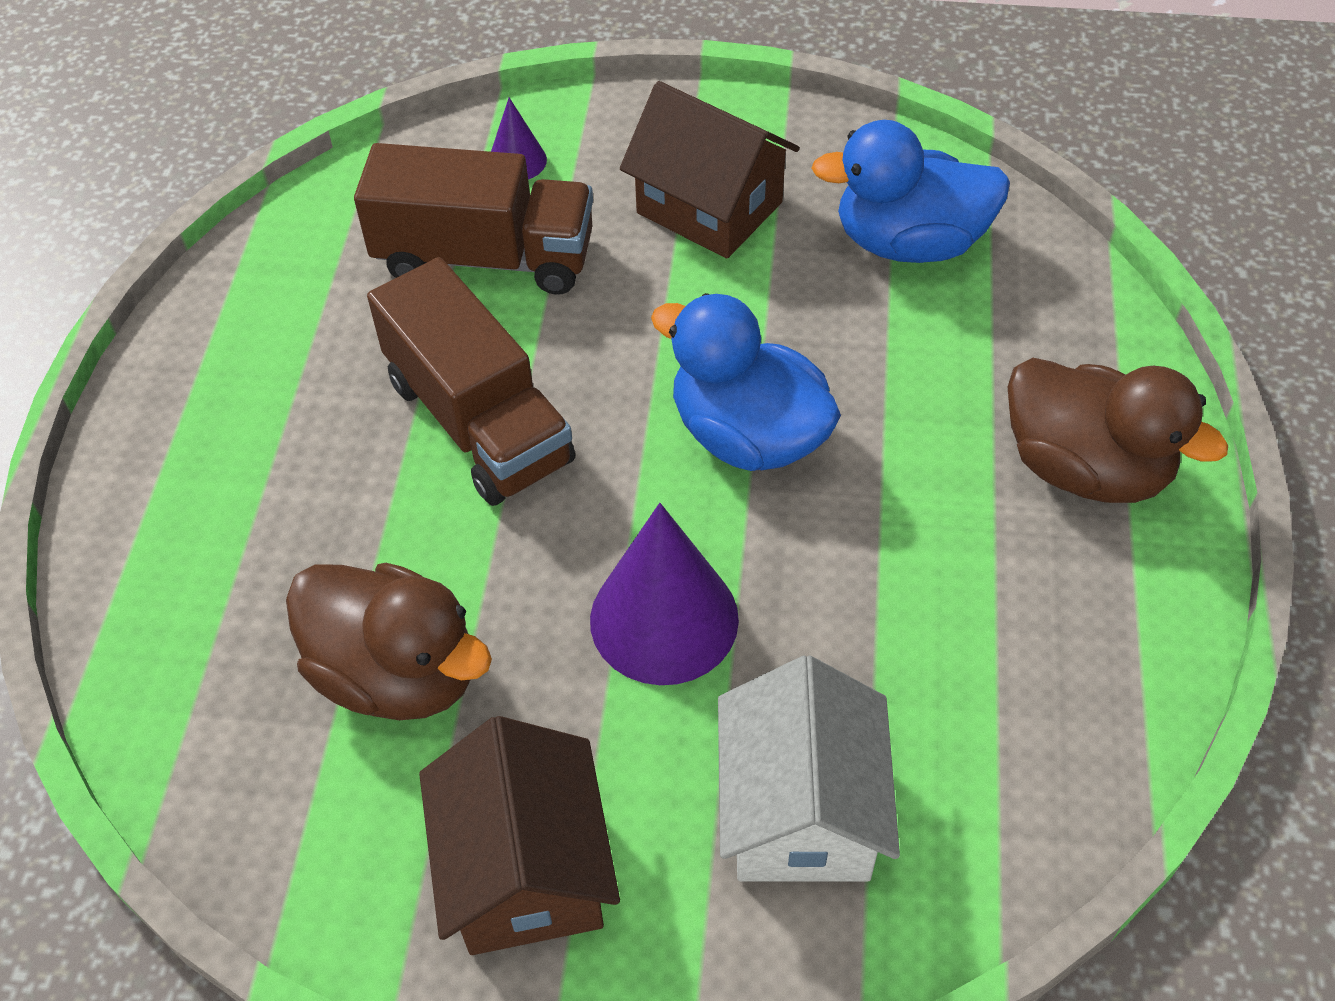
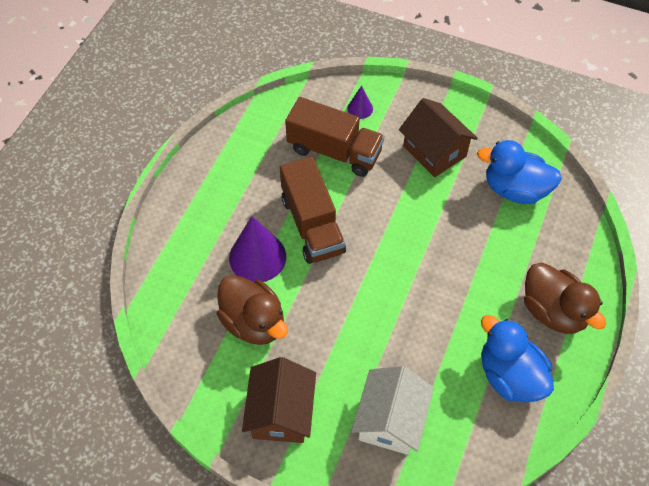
camera: 15 degrees right, 5 degrees up
(664, 619) = (361, 328): purple cone -> purple cone (257, 257)
(748, 435) = (418, 259): blue duck -> blue duck (509, 375)

